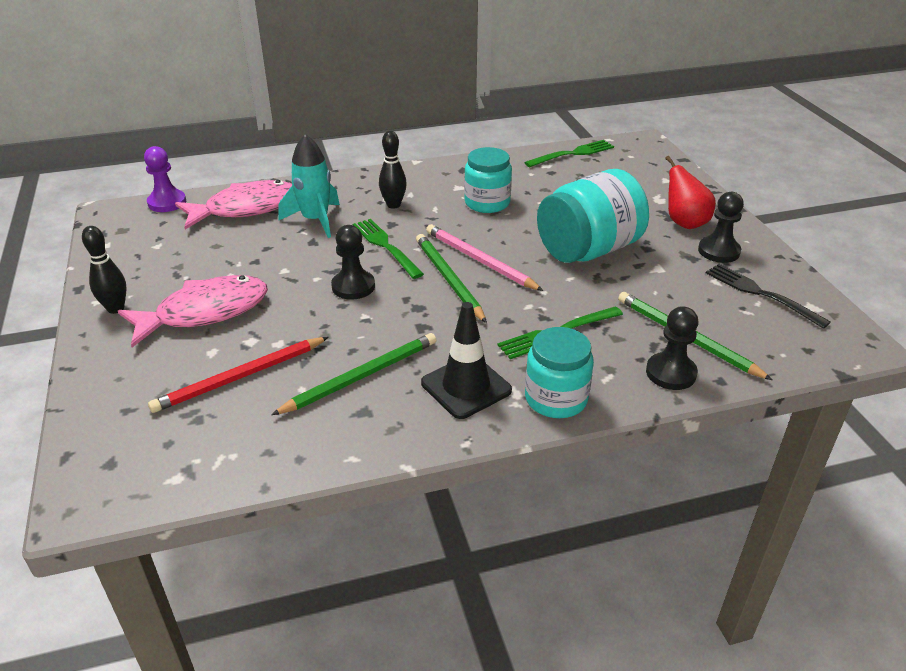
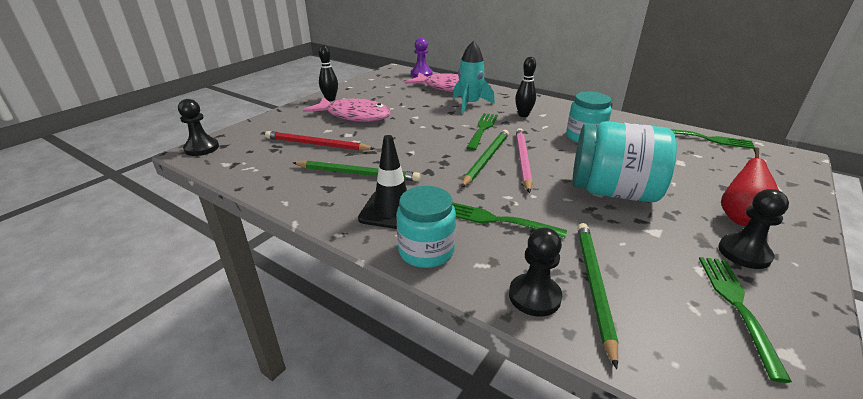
camera: 50 degrees right, 5 degrees down
(353, 286) = (431, 137): black pawn -> black pawn (202, 148)
(761, 294) = (737, 306): black fork -> green fork

